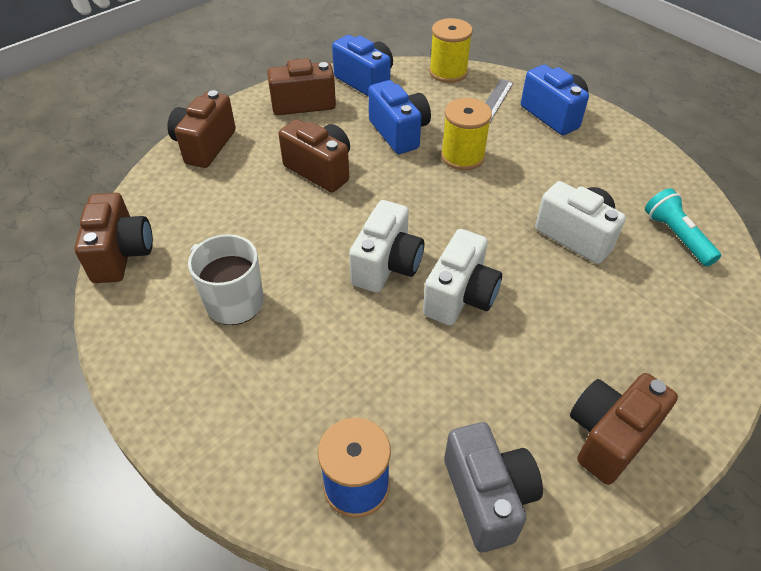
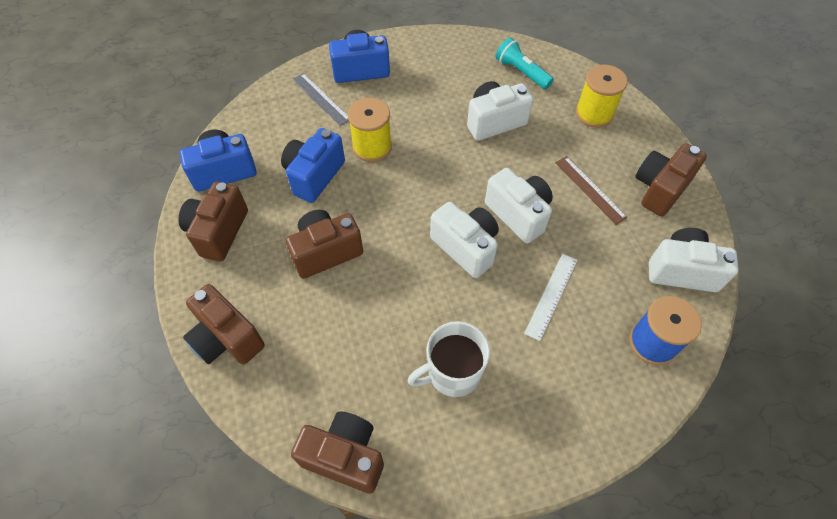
camera: 65 degrees left, 10 degrees up
(368, 359) = (551, 296): none -> white ruler
(399, 132) = (314, 176): blue camera -> blue camera turned 60 degrees counterclockwise
(448, 72) = (256, 107): yellow spool -> yellow spool (594, 113)
(488, 497) = (682, 271): grey camera -> white camera
(548, 356) = (590, 189): none -> brown ruler
(609, 436) = (660, 189): brown camera -> brown camera turned 60 degrees clockwise
(676, 236) = (521, 72): turquoise flashlight -> turquoise flashlight turned 45 degrees clockwise

